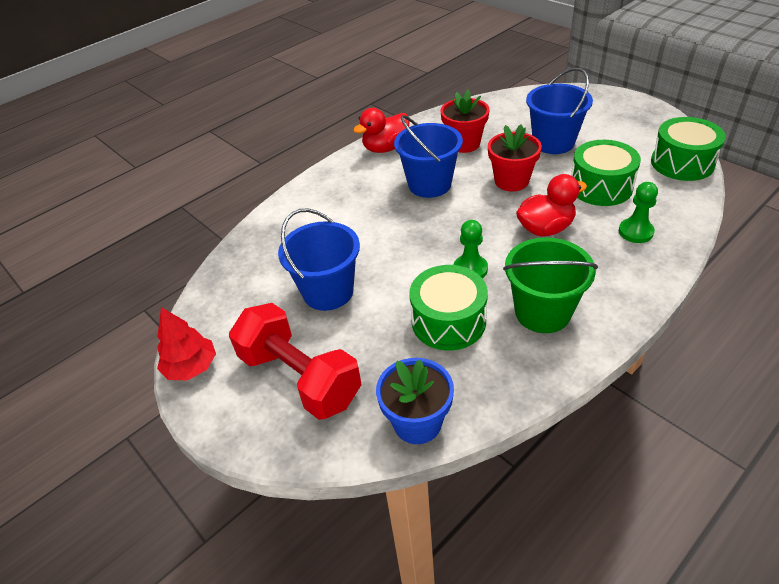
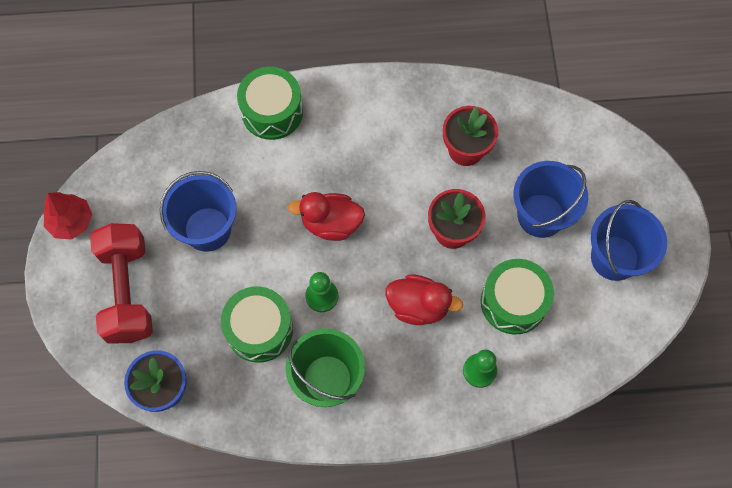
camera: 35 degrees right, 25 degrees up
(386, 148) = (397, 97): red duck -> red duck (331, 223)
(429, 184) = (385, 177): blue bucket -> blue bucket (614, 258)
(682, 163) = (613, 337): green drum -> green drum (272, 111)

